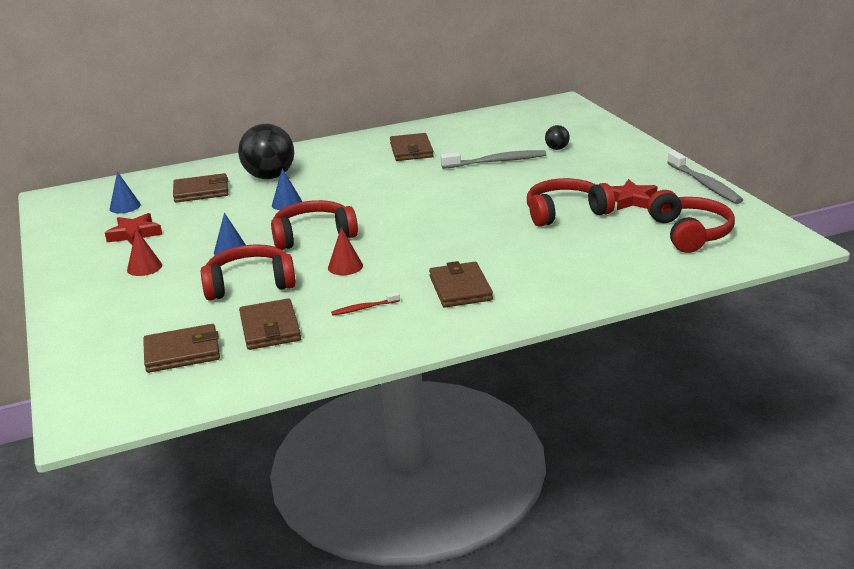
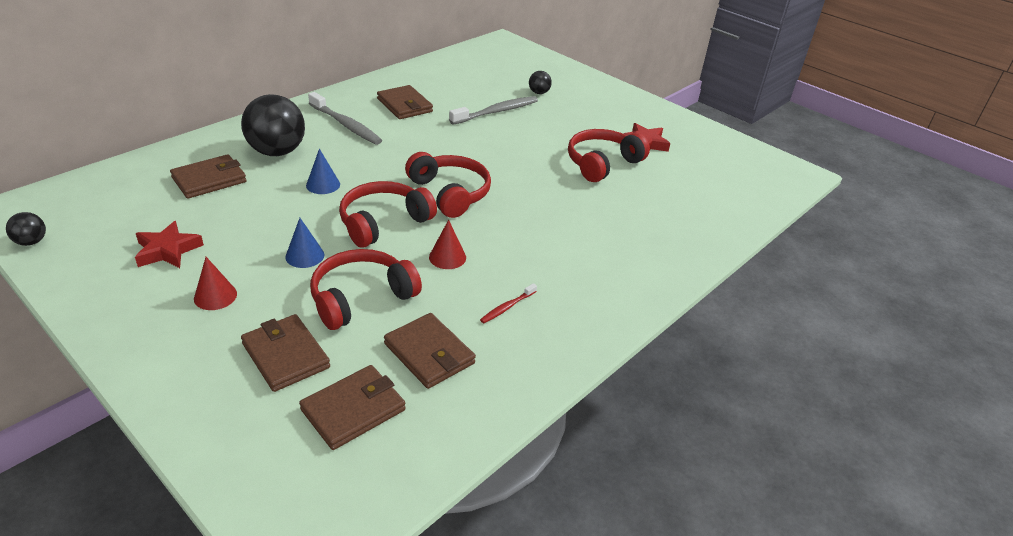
camera: 30 degrees left, 10 degrees up
(50, 218) = (31, 242): none -> black ball
(125, 206) = (125, 212): blue cone -> none
(460, 288) = (579, 265): brown wallet -> brown wallet (285, 355)
(690, 233) = (718, 173): red headphones -> red headphones (450, 193)
(705, 184) = (688, 120): grey toothbrush -> grey toothbrush (346, 125)

